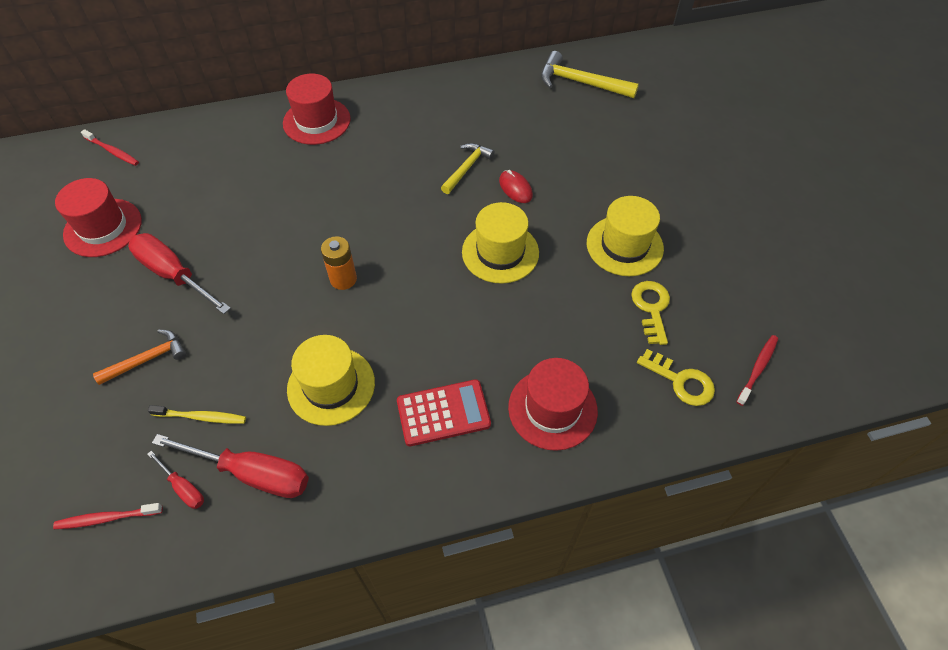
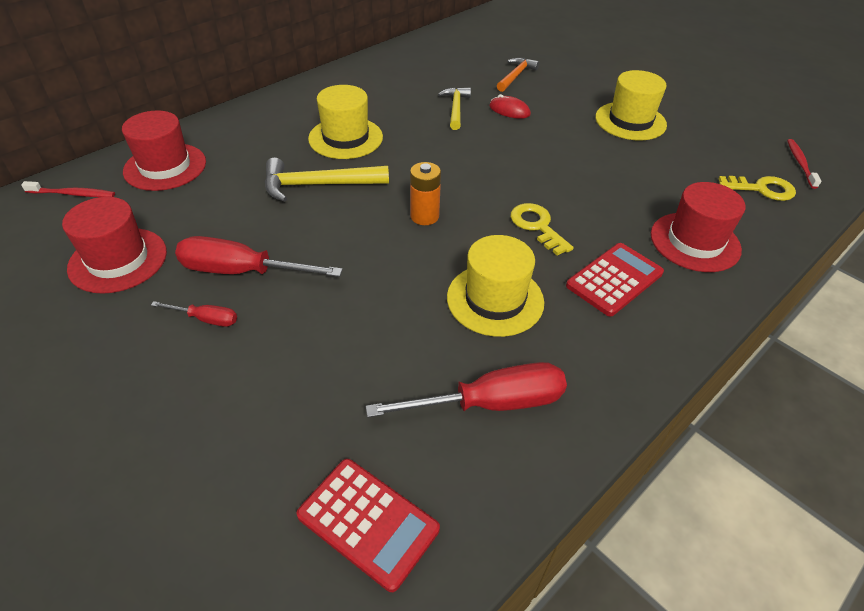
camera: 30 degrees left, 10 degrees down
(107, 518) = (368, 522): red toothbrush -> red calculator
(147, 359) = (279, 353): orange hammer -> orange hammer (516, 76)
(183, 488) = (430, 450): red screwdriver -> red screwdriver (206, 319)
(201, 417) = (389, 379): yellow toothbrush -> none
(316, 121) = (284, 113): red hat -> red hat (165, 167)
(500, 252) = (542, 154): yellow hat -> yellow hat (345, 138)
(580, 83) = (490, 35): yellow hammer -> yellow hammer (318, 185)
(651, 308) = (691, 152): yellow key -> yellow key (537, 226)

